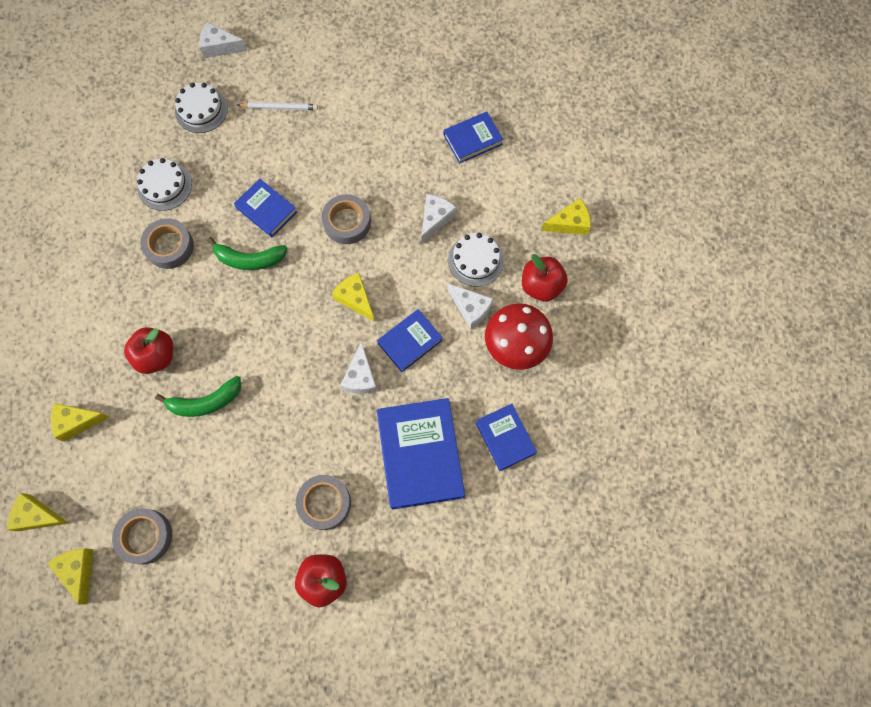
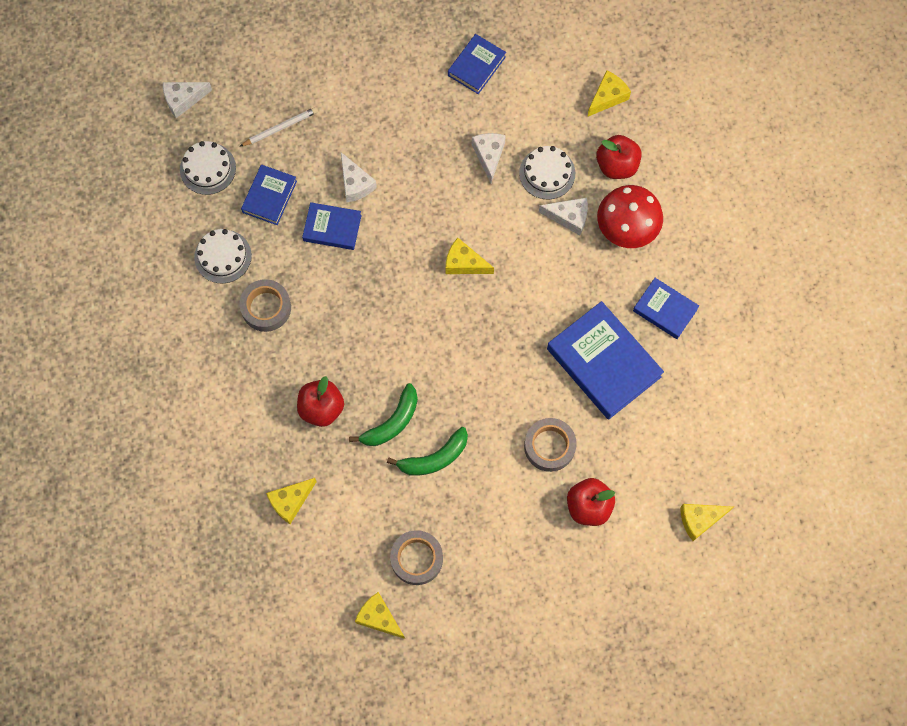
camera: 30 degrees left, 0 degrees up
(37, 516) = (312, 596): yellow cheese -> yellow cheese (700, 520)
(249, 259) = (347, 280): green banana -> green banana (434, 458)
(347, 222) = (412, 200): grey tape -> none
(360, 377) = (512, 327): white cheese -> white cheese (355, 184)
(410, 342) = (535, 274): blue book -> blue book (269, 196)

